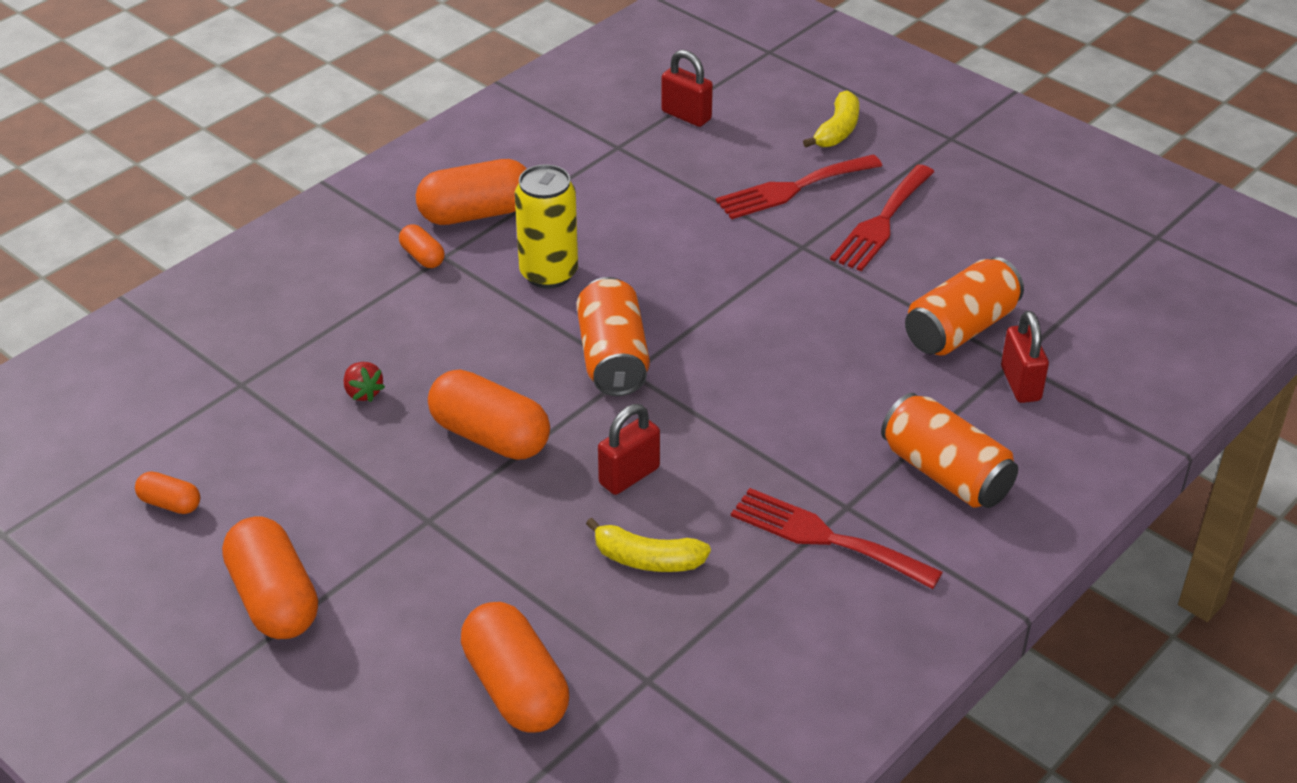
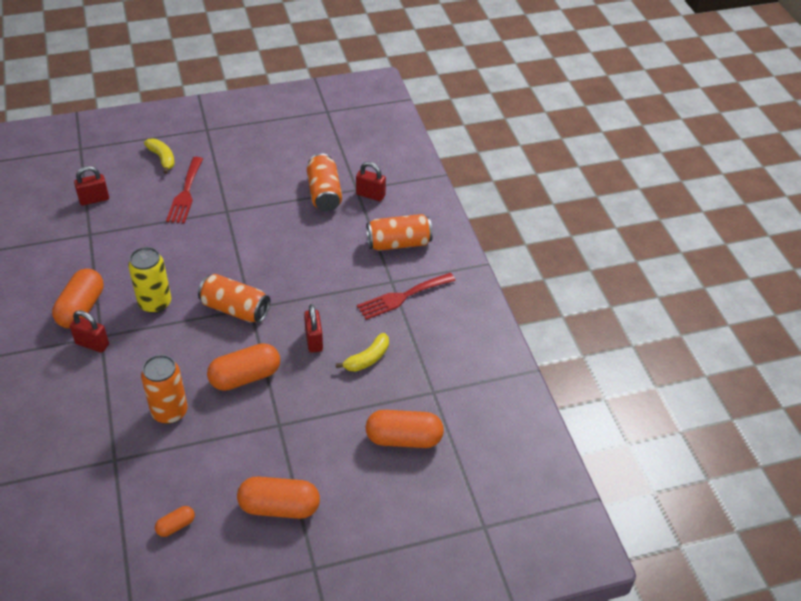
camera: 60 degrees left, 5 degrees up
(363, 393) = (169, 412): red strawberry -> orange can
(422, 257) = (92, 344): orange capsule -> red padlock
(882, 222) = (237, 179): red fork -> none

